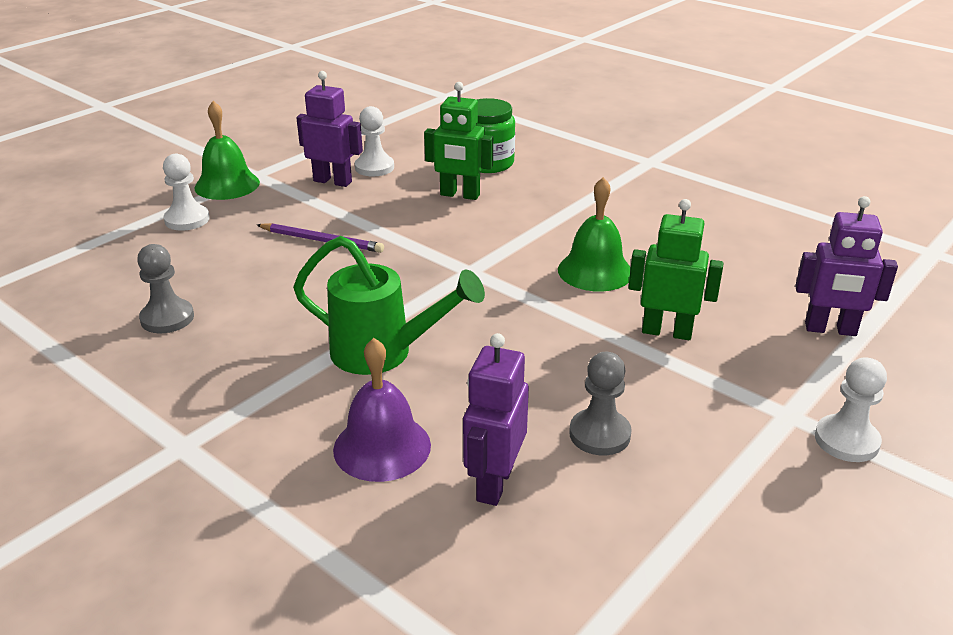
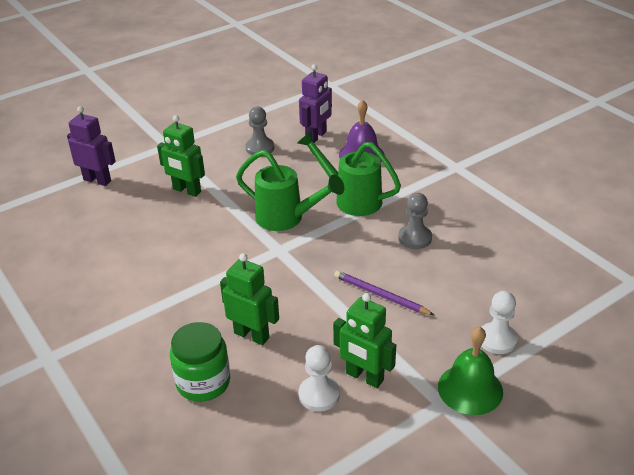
camera: 165 degrees left, 5 degrees up
(167, 318) = (484, 239): grey pawn -> grey pawn (415, 238)
(333, 181) = (364, 377): purple robot -> green robot
(477, 310) = (287, 219): none -> green watering can
(595, 271) = (195, 237): green bell -> none
(846, 440) = (155, 133): white pawn -> none

